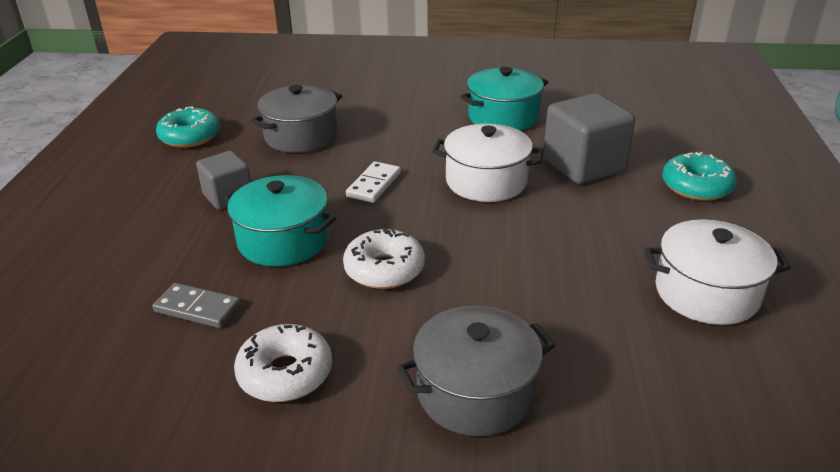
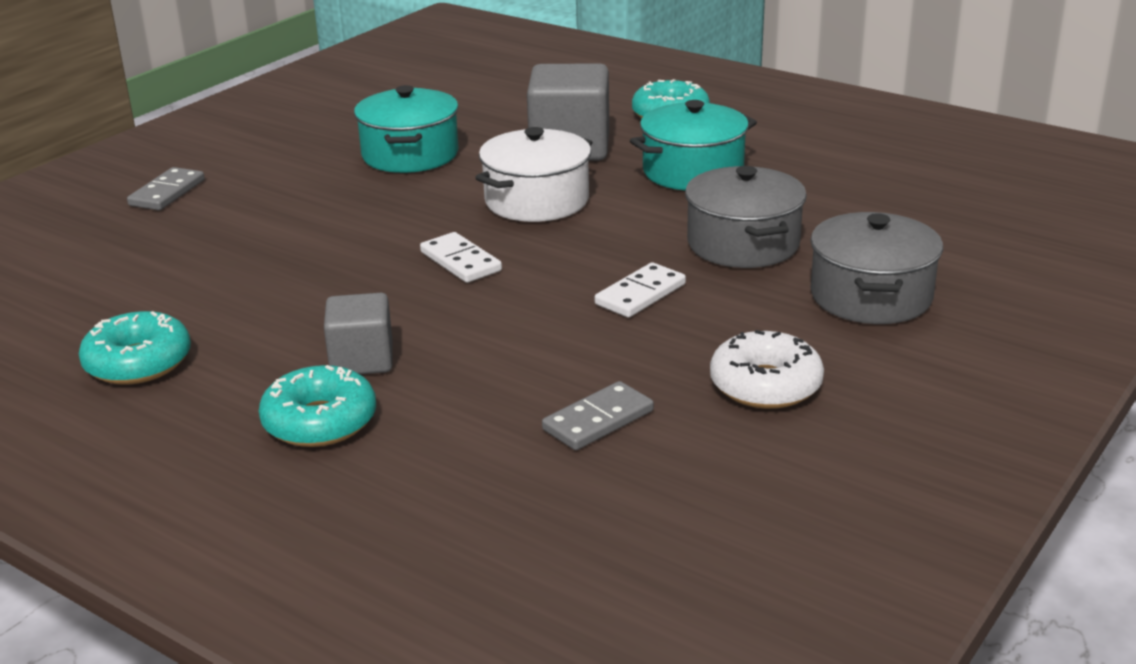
camera: 60 degrees left, 5 degrees down
(153, 209) = (320, 422): none -> turquoise donut
(283, 240) = (515, 341): turquoise pot -> turquoise pot (693, 171)
(301, 136) = (269, 281): grey pot -> grey pot (743, 244)
(378, 73) = (167, 193): none -> grey domino
(384, 269) = (640, 294): white donut -> white domino
(706, 293) = (827, 165): white pot -> none

